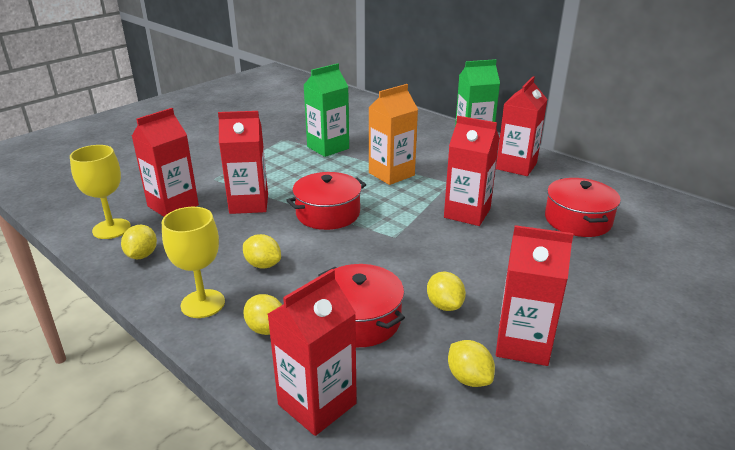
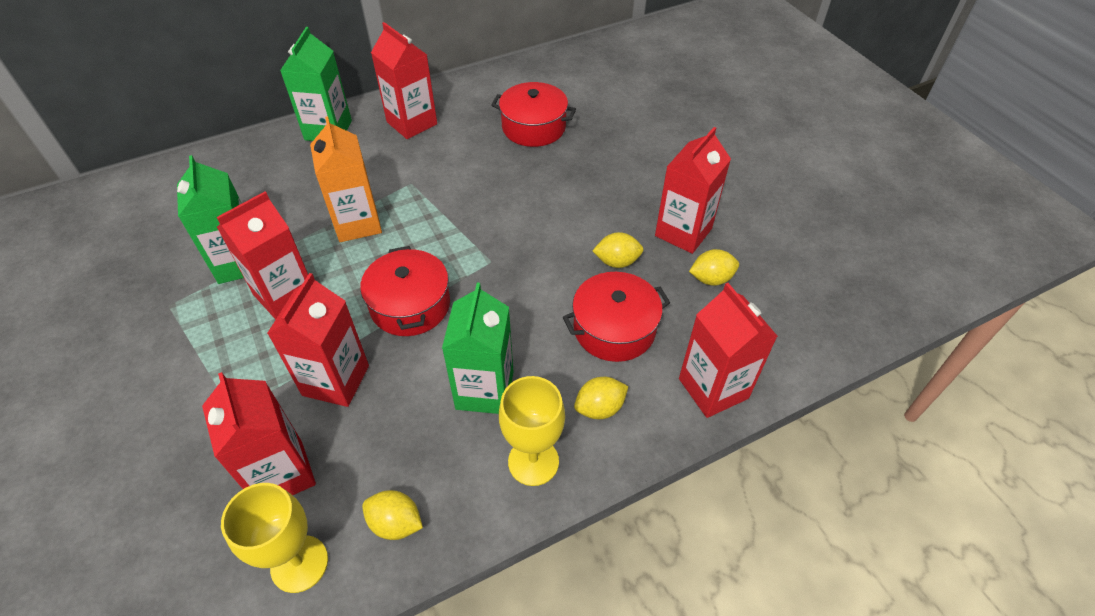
camera: 70 degrees left, 20 degrees up
(263, 265) = (484, 390): yellow lemon -> green carton
(467, 213) = (479, 193): red carton -> red carton (285, 295)

